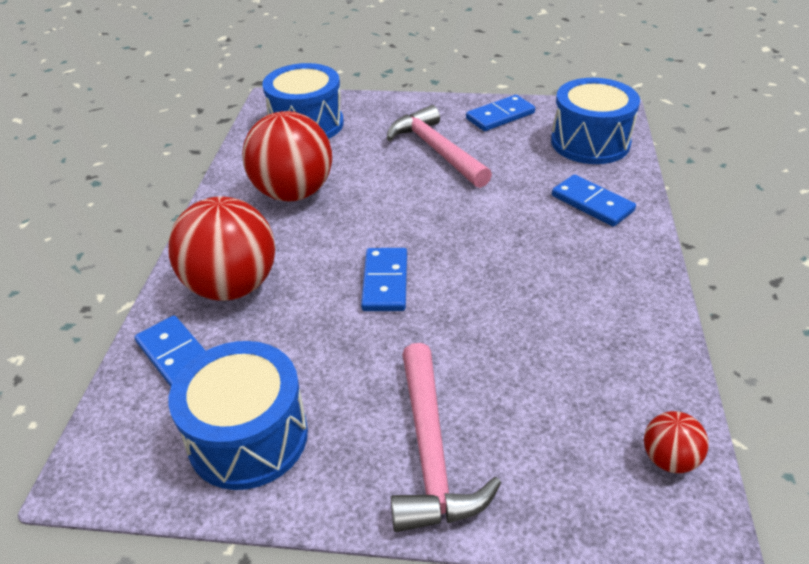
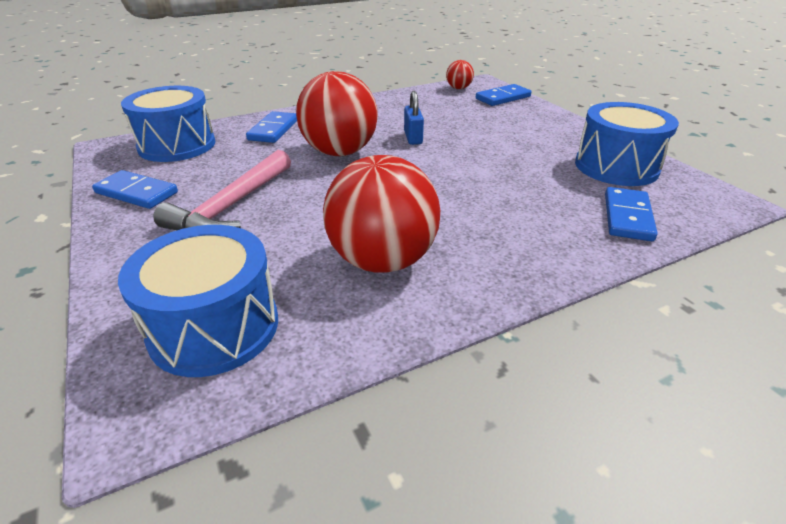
camera: 125 degrees left, 5 degrees down
(232, 286) = (540, 229): red ball -> red ball (340, 152)
(385, 282) = (443, 170): blue domino -> blue domino (503, 98)
(431, 453) = (536, 124): pink hammer -> none
(487, 298) = (413, 138): none -> blue padlock

